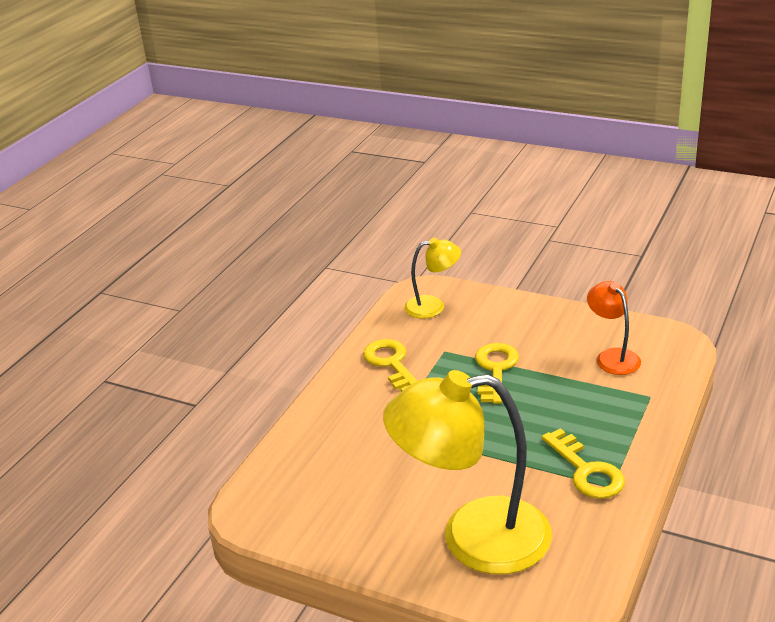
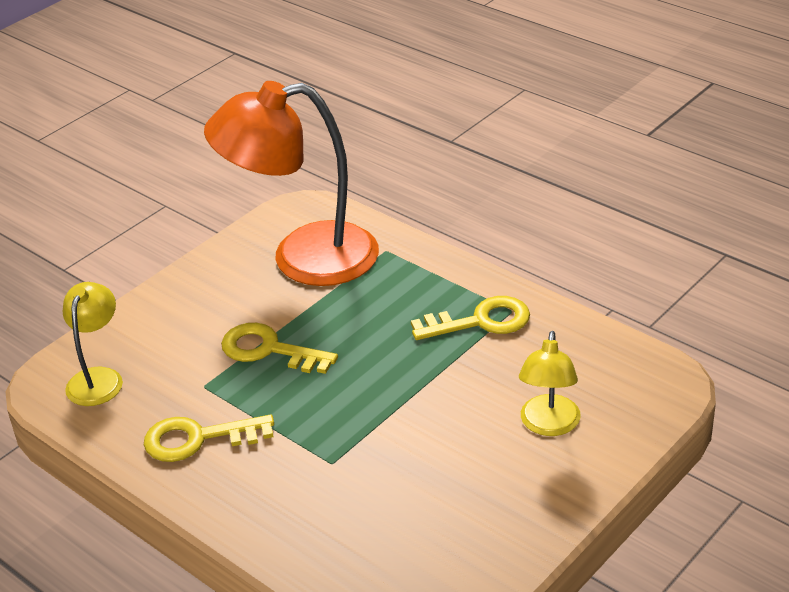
camera: 75 degrees left, 5 degrees up
(473, 538) = (548, 425): yellow lamp -> yellow lamp, size x0.50
(612, 356) = (303, 258): orange lamp -> orange lamp, size x2.01

